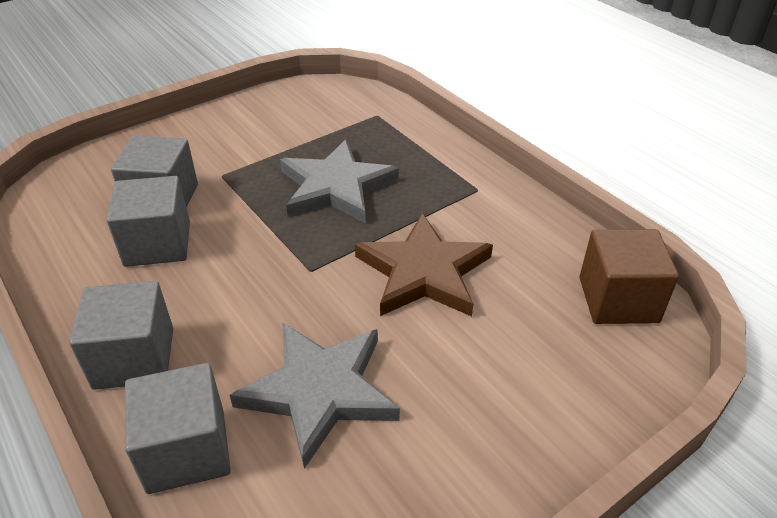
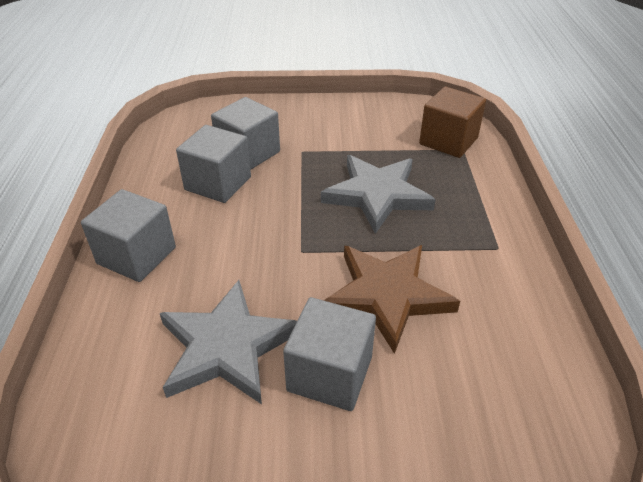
camera: 35 degrees right, 0 degrees up
(186, 450) = (110, 337): grey cube -> grey cube (330, 373)
(618, 300) = (549, 415): brown cube -> brown cube (448, 141)

